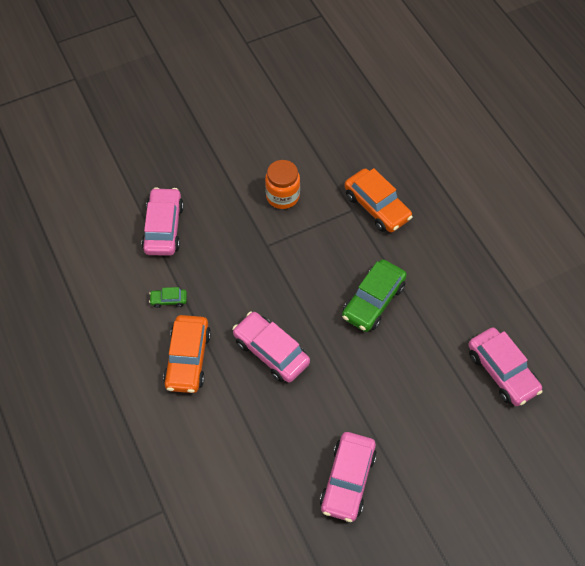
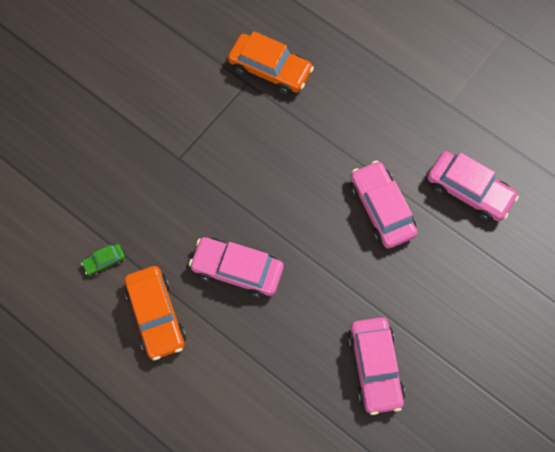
camera: 25 degrees left, 10 degrees up
(164, 228) = (59, 184): pink car -> pink car (381, 209)
(282, 196) = (168, 97): orange jar -> none
(373, 301) = (313, 172): green car -> none

